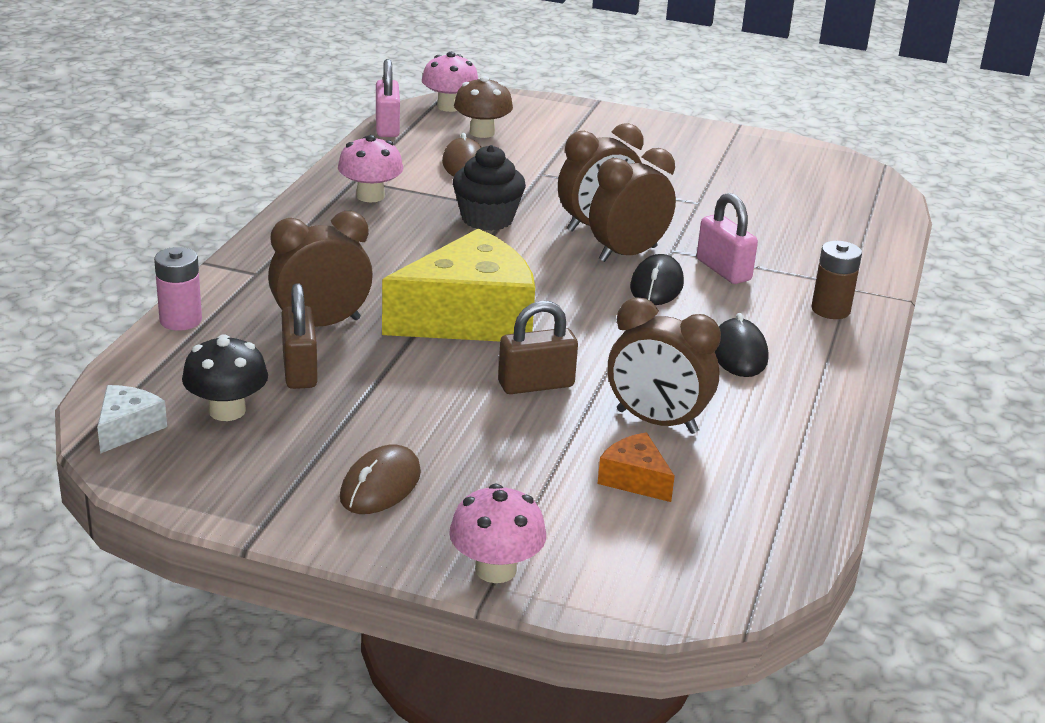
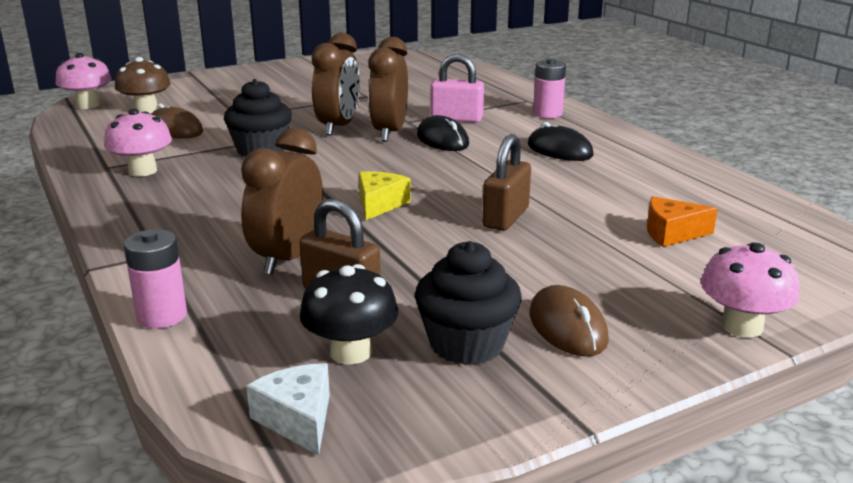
camera: 45 degrees left, 5 degrees down
(297, 452) = (466, 344): none -> black cupcake
(387, 127) = (64, 130): pink padlock -> none
(469, 318) = (379, 204): yellow cheese -> yellow cheese, size x0.44
(656, 422) = (608, 200): brown clock -> none
(830, 310) = (547, 114): brown battery -> pink battery

